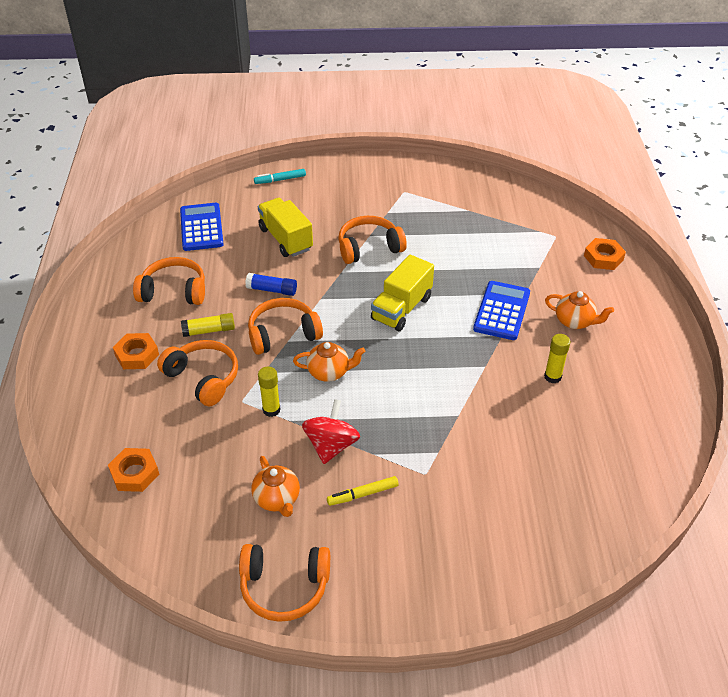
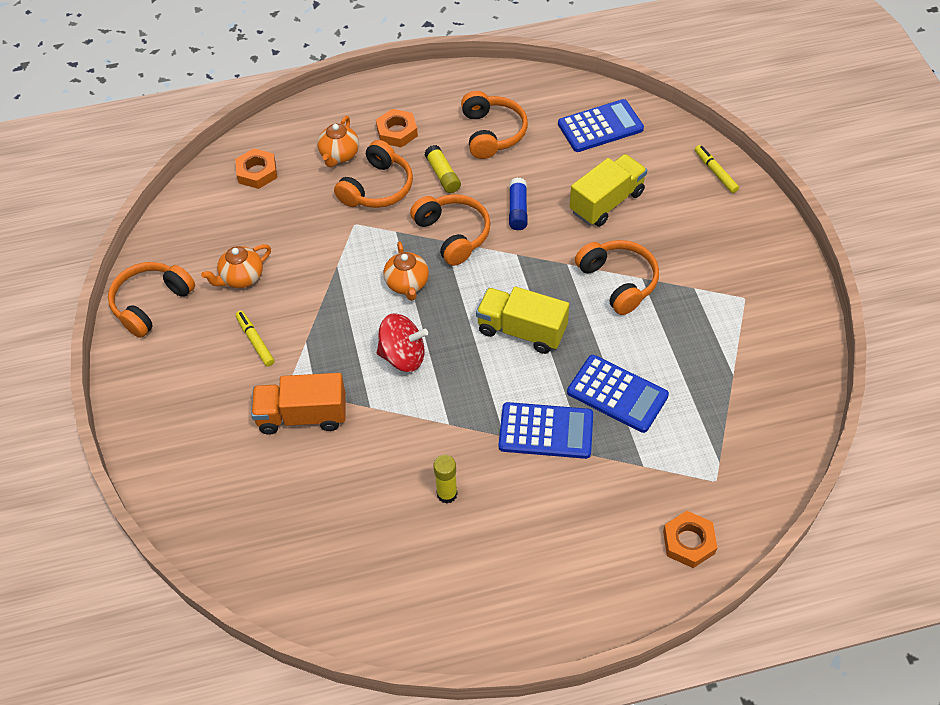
camera: 80 degrees right, 10 degrees up
(271, 410) = (347, 249): yellow glue stick -> none
(280, 180) = (715, 172): turquoise marker -> yellow marker
(284, 587) = (151, 303): orange headphones -> orange headphones turned 45 degrees clockwise
(331, 445) = (310, 305): red spinning top -> red spinning top (403, 356)
(458, 465) = (302, 415): none -> orange truck
(475, 268) = (617, 394): none -> blue calculator
(574, 321) = (549, 512): orange teapot -> orange teapot (339, 155)

